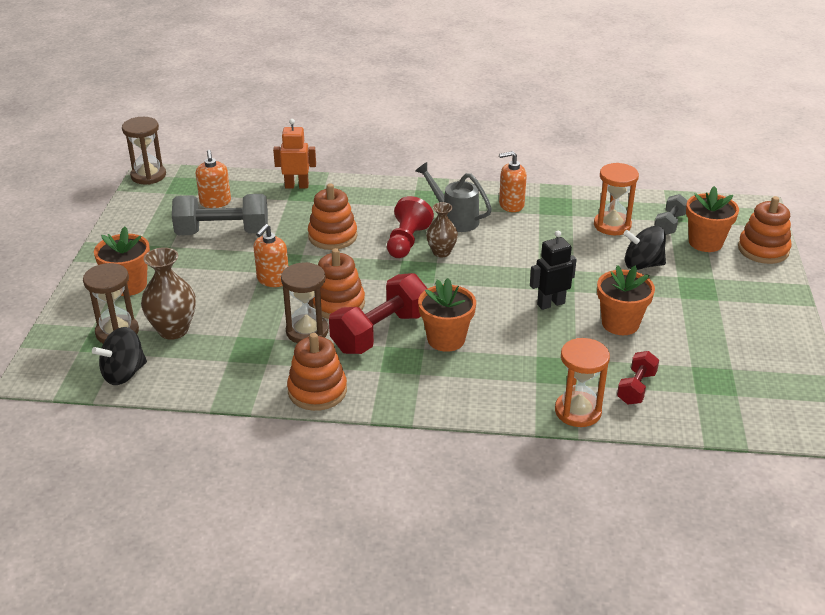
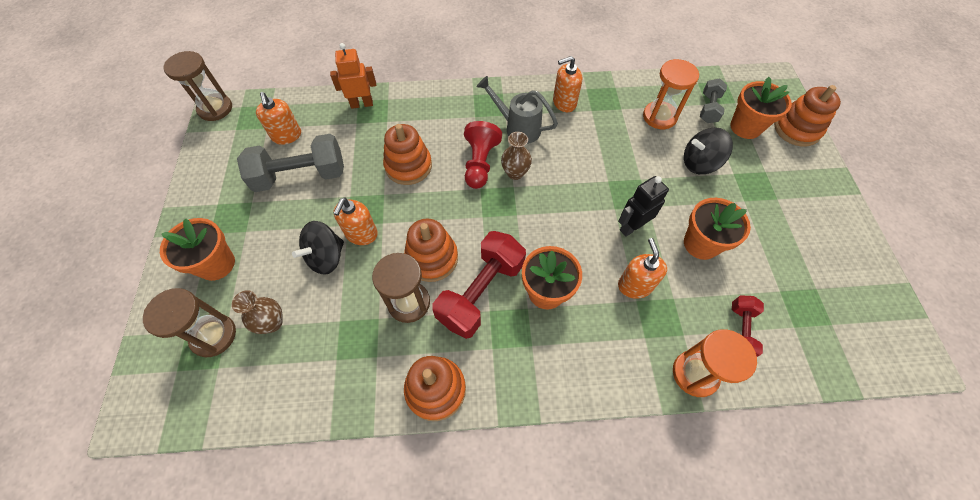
camera: 10 degrees left, 25 degrees up
(124, 373) = (229, 398): black spinning top -> black spinning top (326, 257)
(173, 330) = (272, 323): brown vase -> brown vase, size x0.65
(538, 345) = (634, 285): none -> orange soap dispenser

